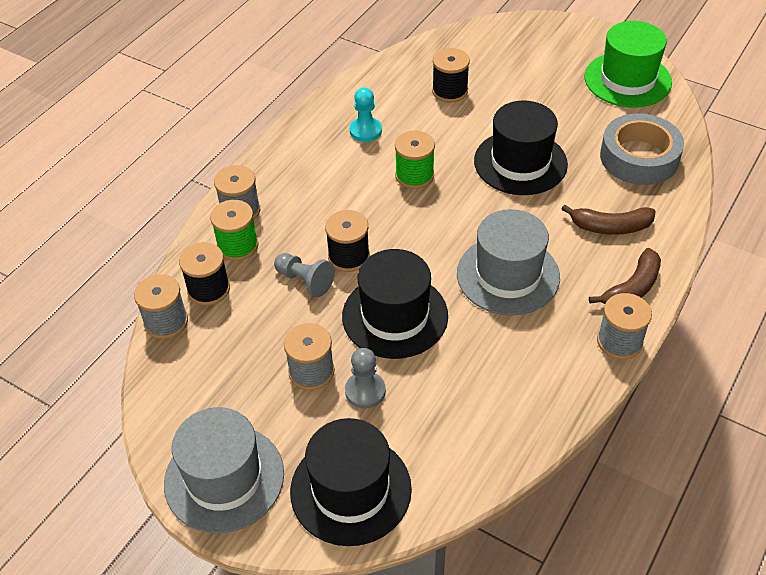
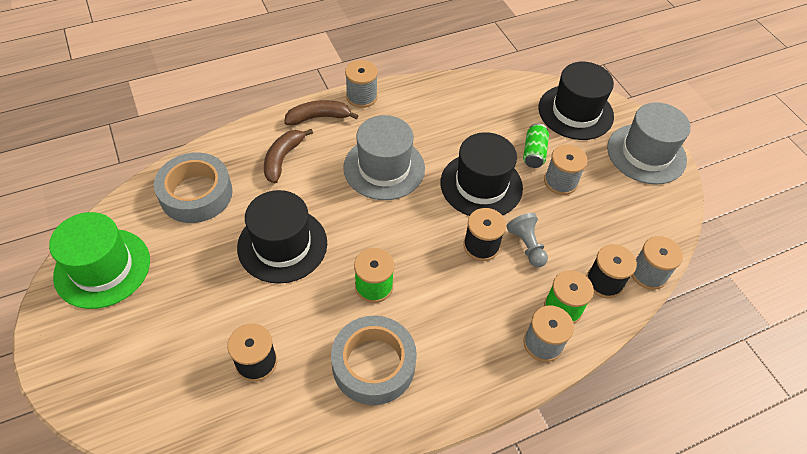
camera: 150 degrees left, 5 degrees up
(365, 131) = (373, 364): turquoise pawn -> grey tape
(365, 391) = (534, 153): grey pawn -> green can
(610, 227) = (283, 158): brown banana -> brown banana turned 105 degrees counterclockwise

